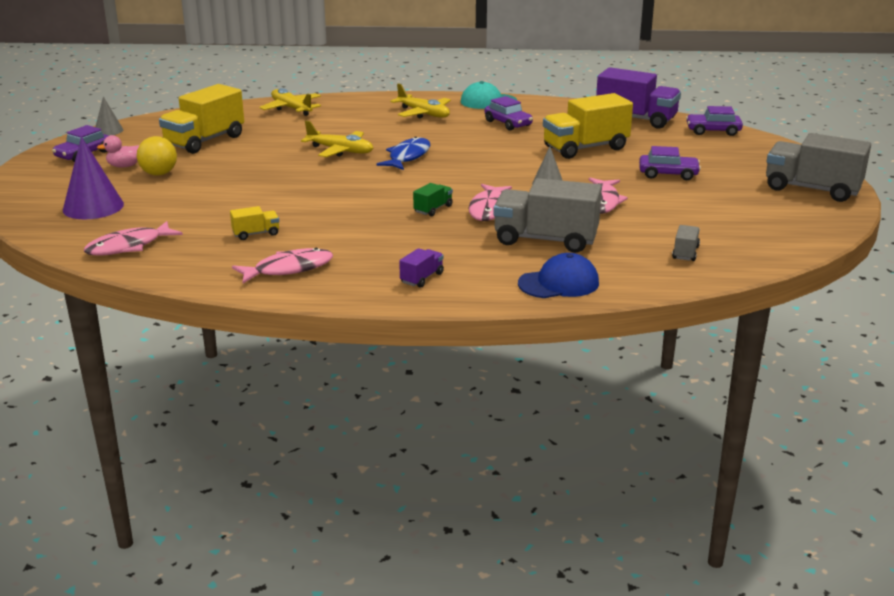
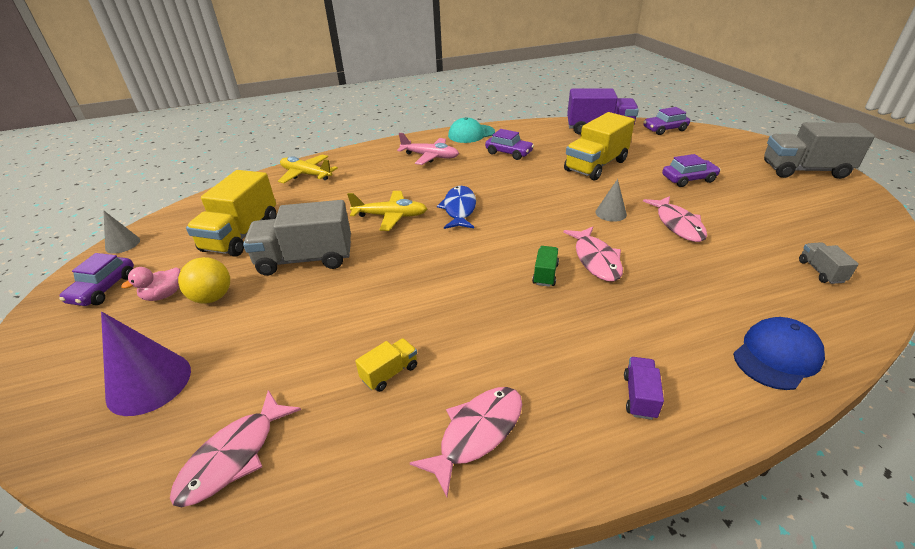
camera: 20 degrees left, 10 degrees up
(423, 114) = (430, 156): yellow plane -> pink plane
(545, 240) = (689, 289): grey truck -> grey truck (305, 259)

